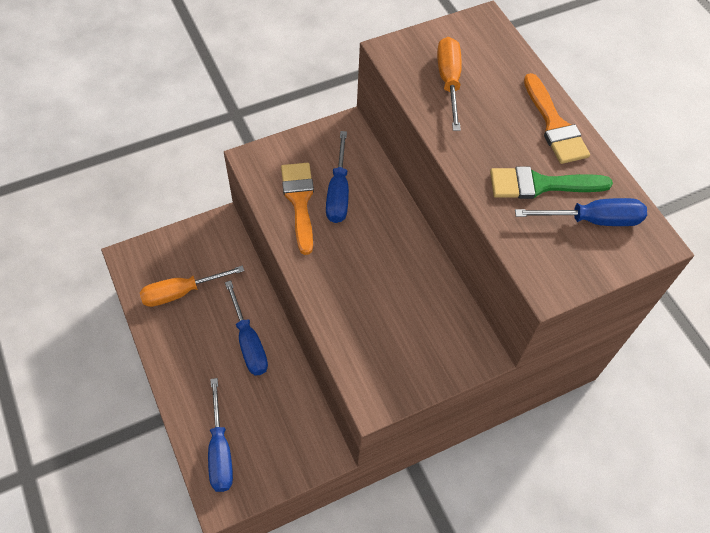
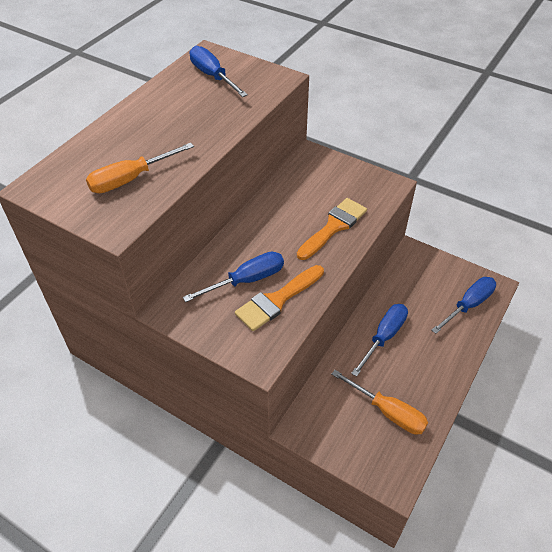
camera: 120 degrees left, 10 degrees down
(540, 184) = (202, 103): green brush -> none
(554, 125) = (137, 114): orange brush -> orange brush (334, 227)

